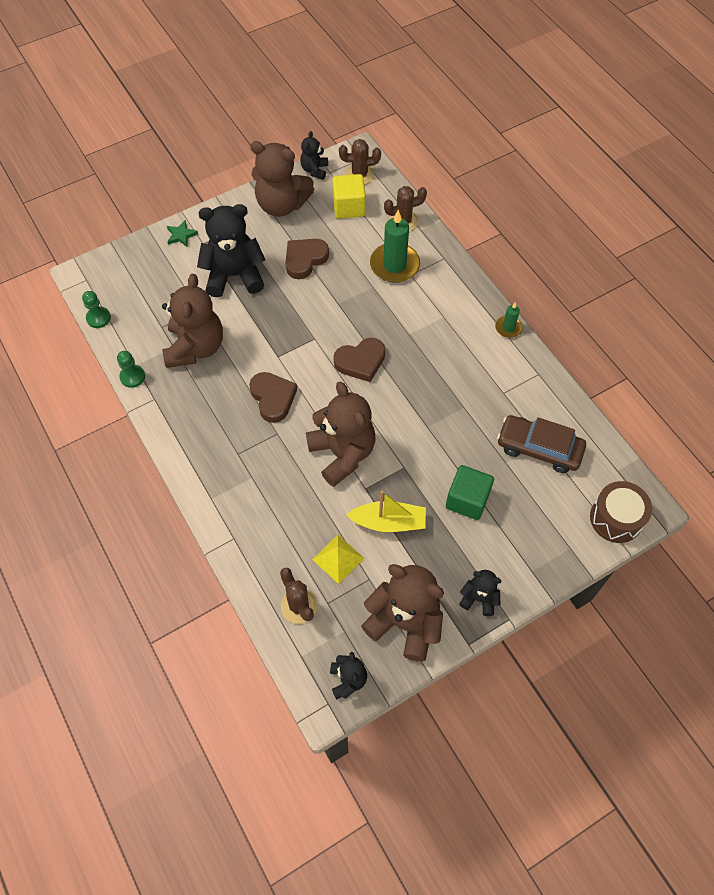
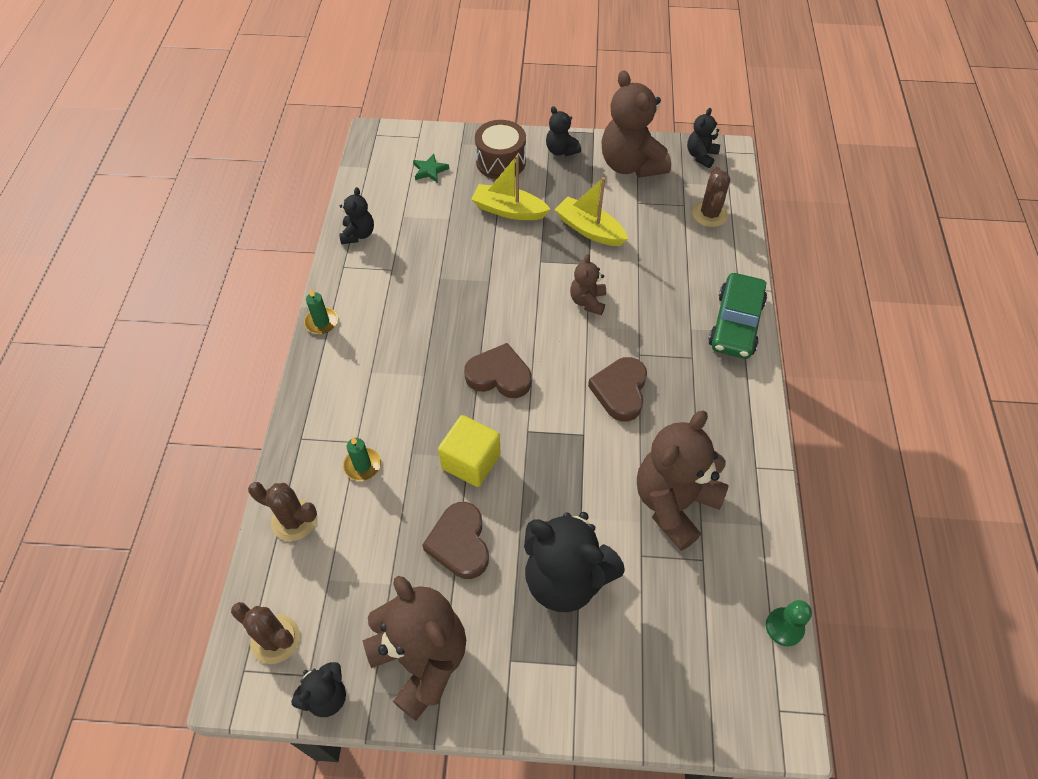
camera: 145 degrees left, 5 degrees down
(132, 377) = (771, 510): green pawn -> none
(181, 235) = (599, 702): green star -> green star (430, 170)
(220, 502) = (735, 324): none -> green car
(305, 260) = (460, 543): brown heart -> brown heart turned 90 degrees clockwise
(338, 558) = (653, 227): yellow pyramid -> none
(342, 453) = (588, 301): brown teddy bear -> brown teddy bear, size x0.51
(349, 207) = (338, 591): yellow cube -> yellow cube (471, 461)
(394, 265) = (362, 465): green candle -> green candle, size x0.52
(467, 500) = (509, 210): green cube -> yellow boat
(539, 448) = (411, 213): brown car -> none
(556, 405) = (358, 234): none -> black teddy bear
(616, 518) = (407, 141): brown drum -> brown drum (501, 162)

